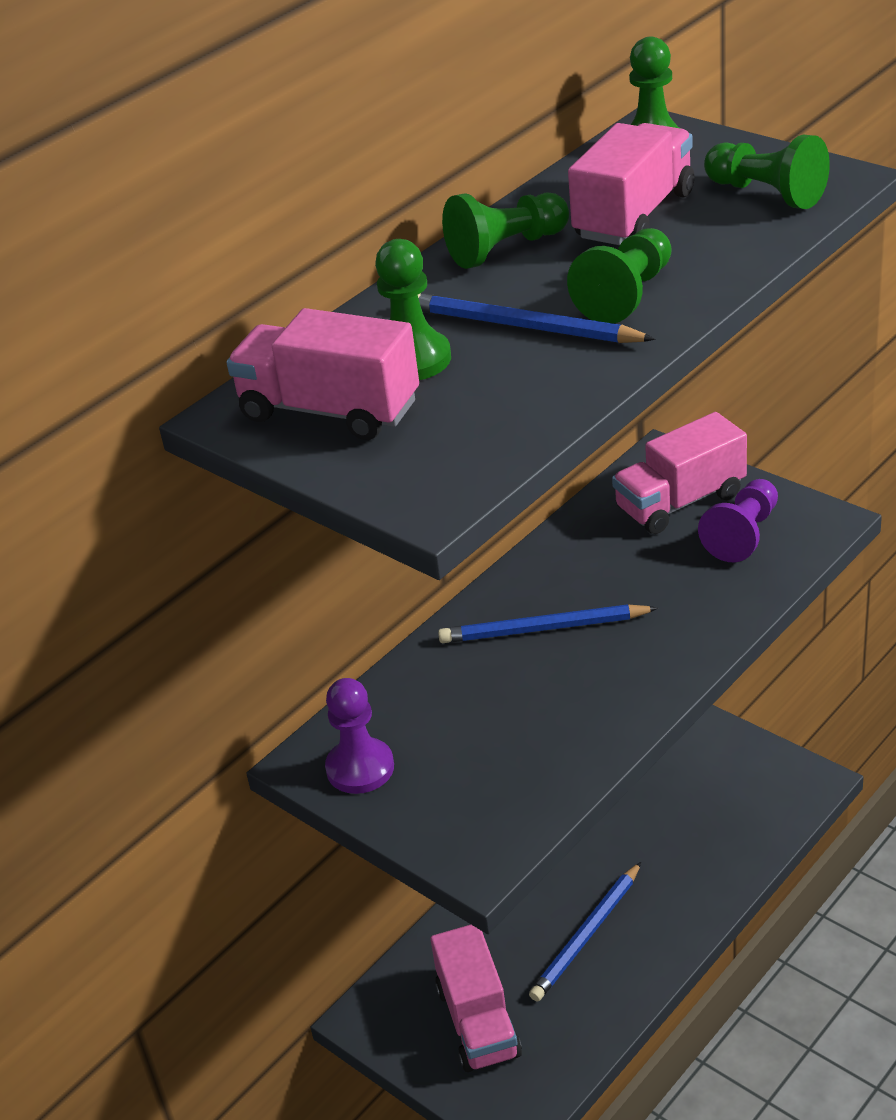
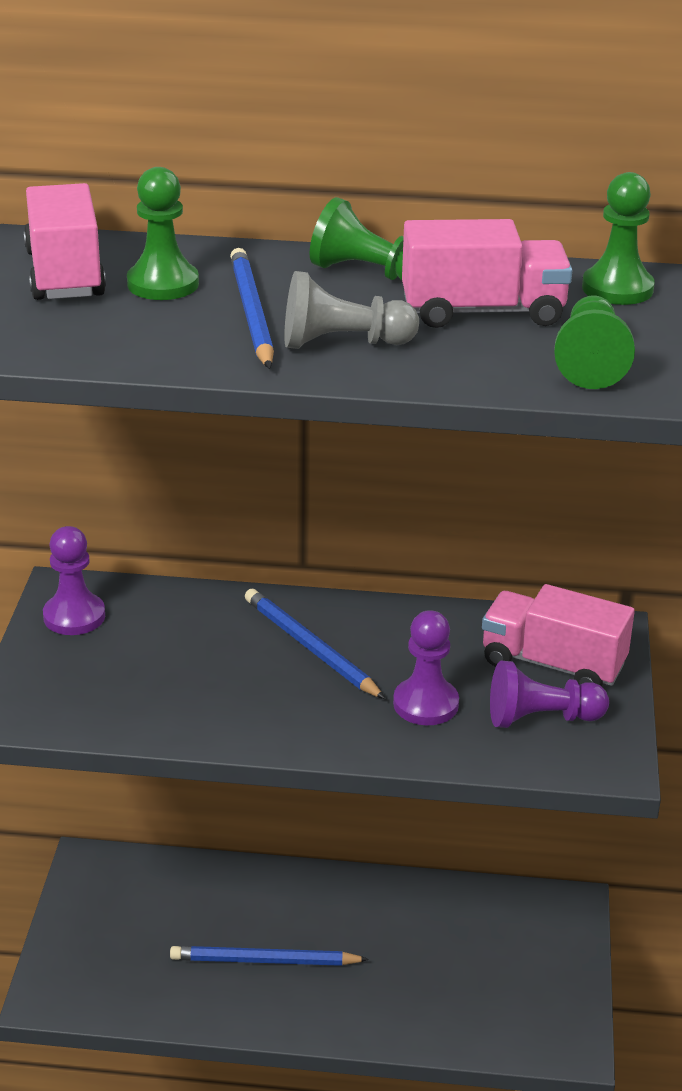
camera: 50 degrees right, 5 degrees down
(478, 1021) = (127, 931): pink truck -> none
(626, 295) = (342, 343): green pawn -> grey pawn
(675, 590) = (425, 704): none -> purple pawn

